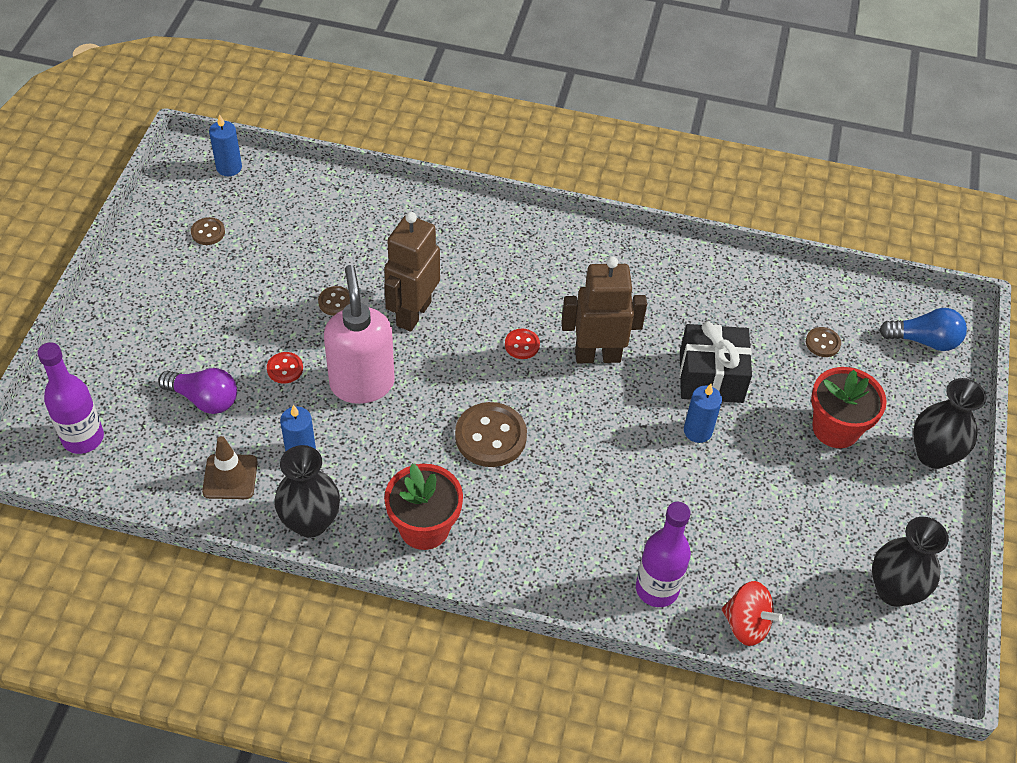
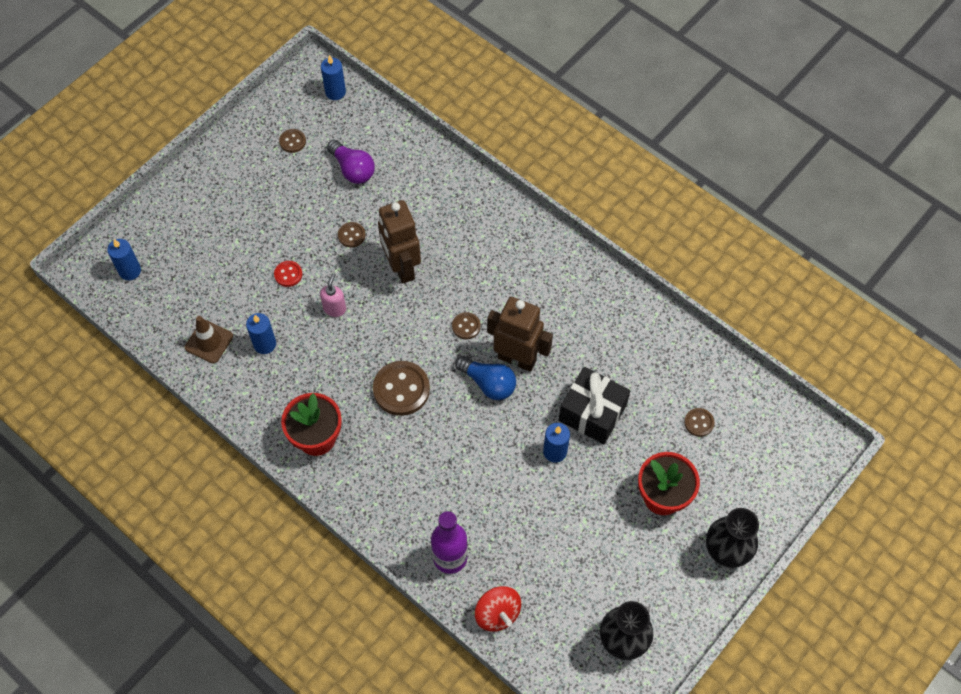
camera: 30 degrees right, 10 degrees up
(83, 438) = (130, 271): purple bottle -> blue candle
(204, 399) = (222, 275): purple light bulb -> purple light bulb (352, 169)
(310, 522) = (243, 399): black vase -> none
(362, 383) = (335, 308): pink soap dispenser -> pink soap dispenser, size x0.46
(413, 313) = (401, 267): brown robot -> brown robot turned 75 degrees counterclockwise
(522, 345) = (466, 326): red button -> brown button
(924, 340) = (783, 455): blue light bulb -> blue light bulb (488, 383)

